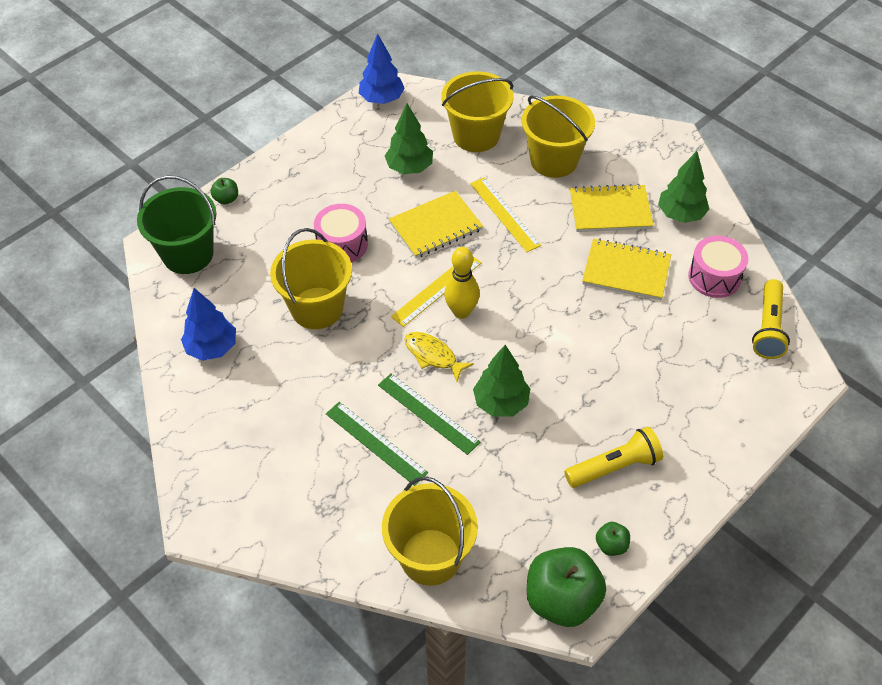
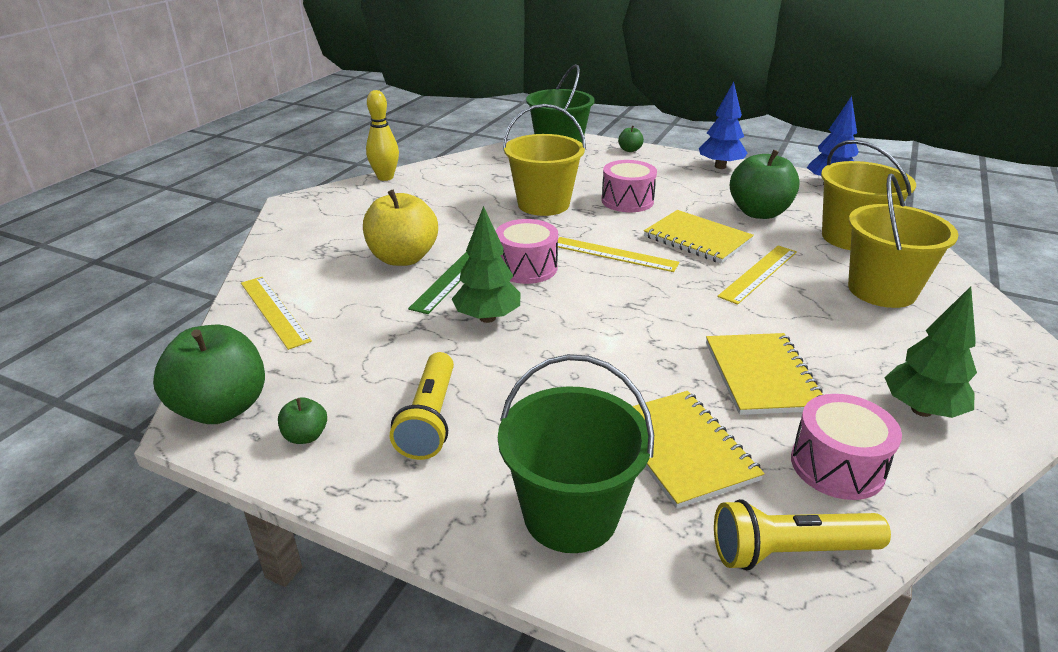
camera: 70 degrees right, 20 degrees down
(212, 348) = (470, 174): blue tree -> blue tree (720, 166)
(376, 443) = (403, 258): green ruler -> yellow apple
(409, 168) = (759, 213): green tree -> green apple
(430, 557) = (274, 311): yellow bucket -> yellow ruler
(433, 355) = (526, 267): yellow fish -> pink drum
(461, 312) = (596, 273): yellow bowling pin -> yellow bowling pin (385, 177)
(610, 210) = (852, 345): yellow notebook -> yellow notebook (682, 449)
(614, 467) = (430, 419): yellow flashlight -> yellow flashlight turned 45 degrees clockwise
(720, 414) = (570, 514): none -> green bucket

